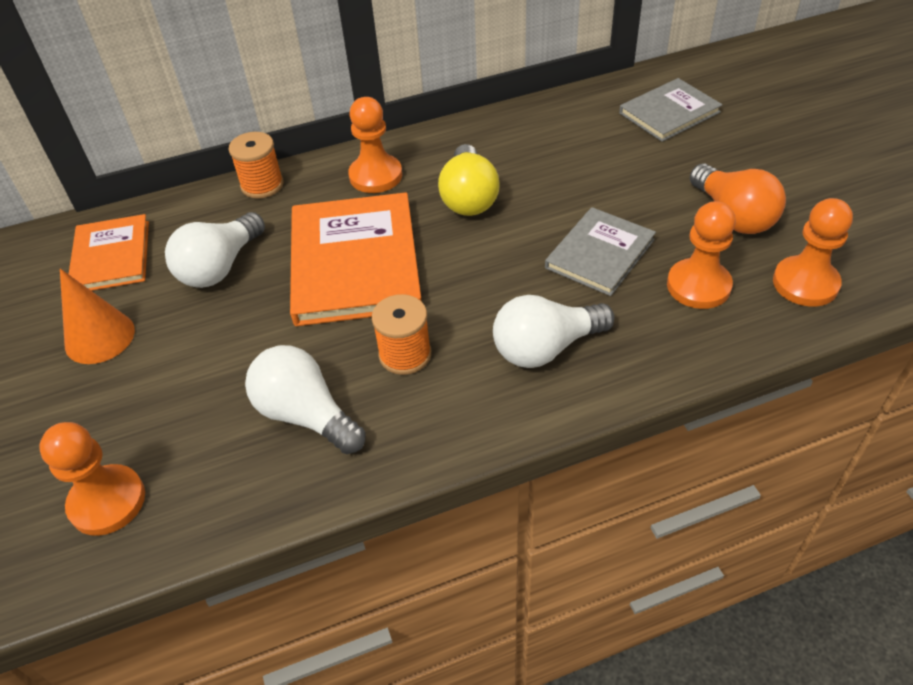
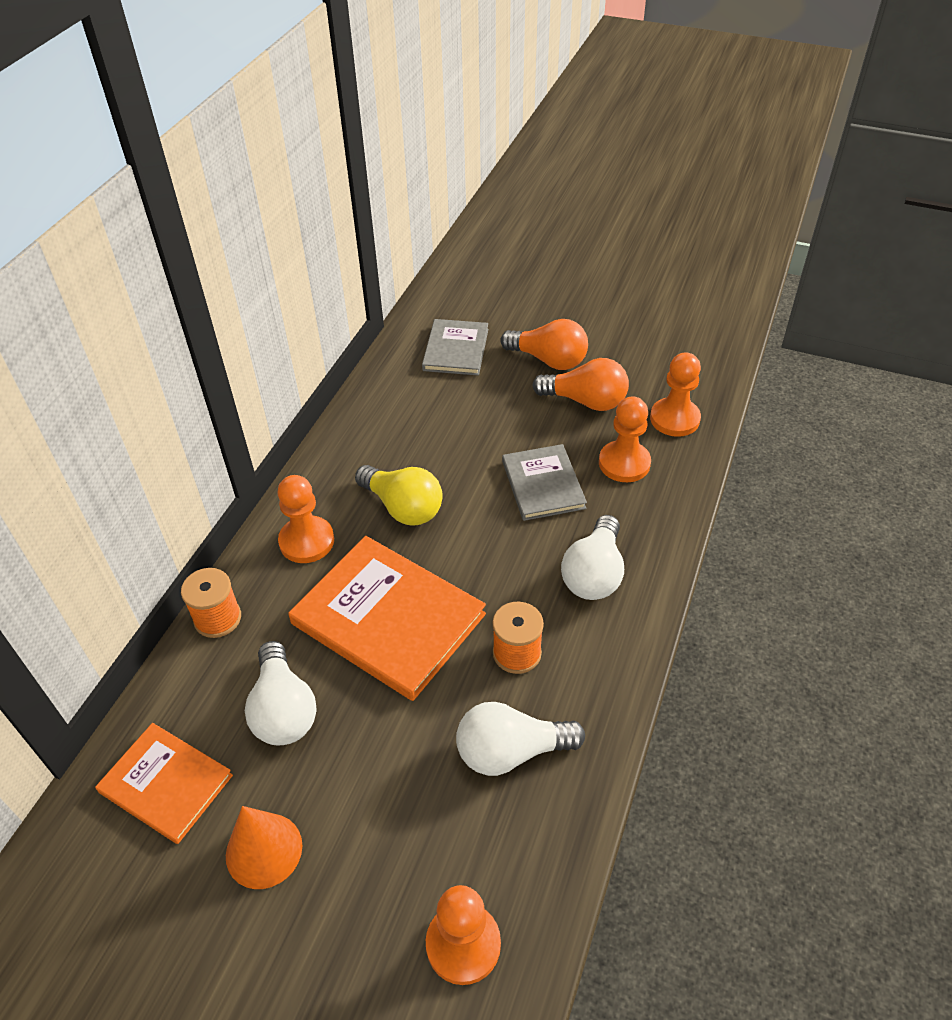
camera: 50 degrees left, 0 degrees up
(744, 165) = (548, 360): none -> orange light bulb

